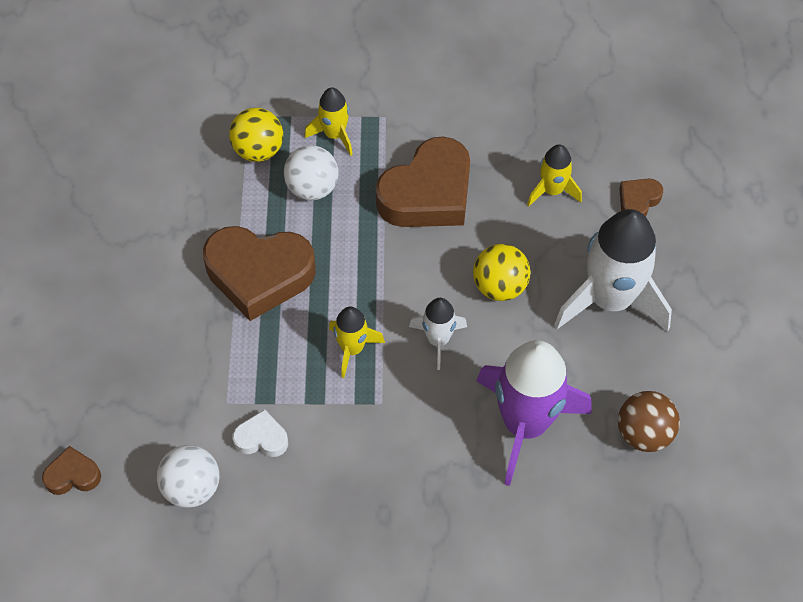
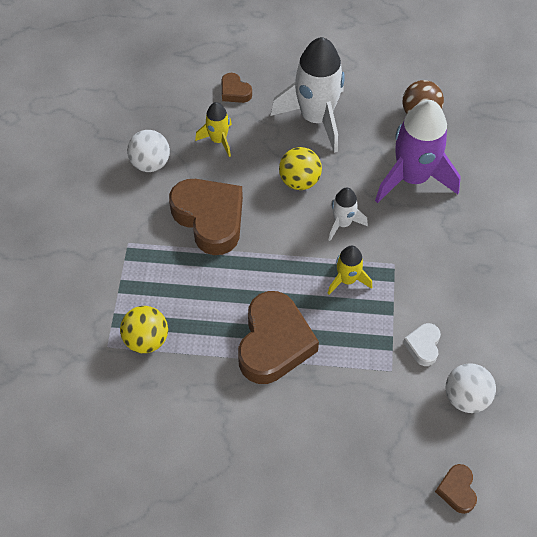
camera: 85 degrees left, 0 degrees up
(312, 188) = (193, 299): white ball -> white ball (151, 163)
(334, 135) = (140, 280): yellow rocket -> none

